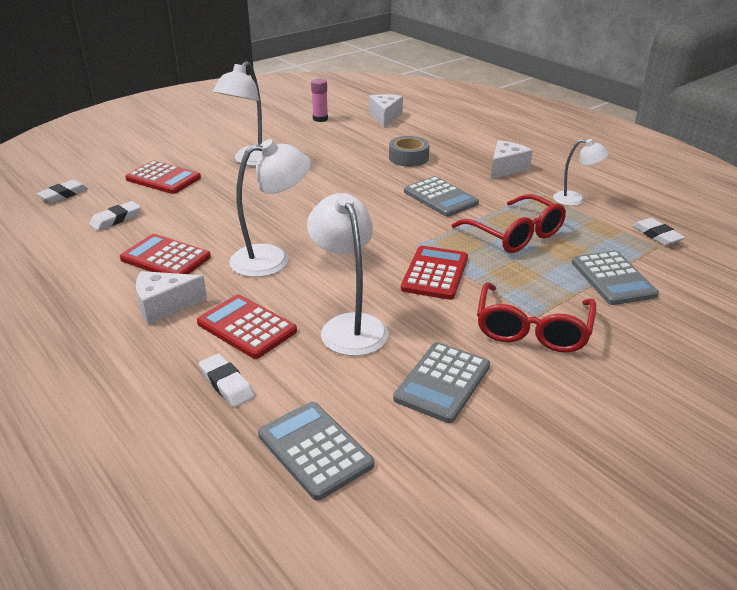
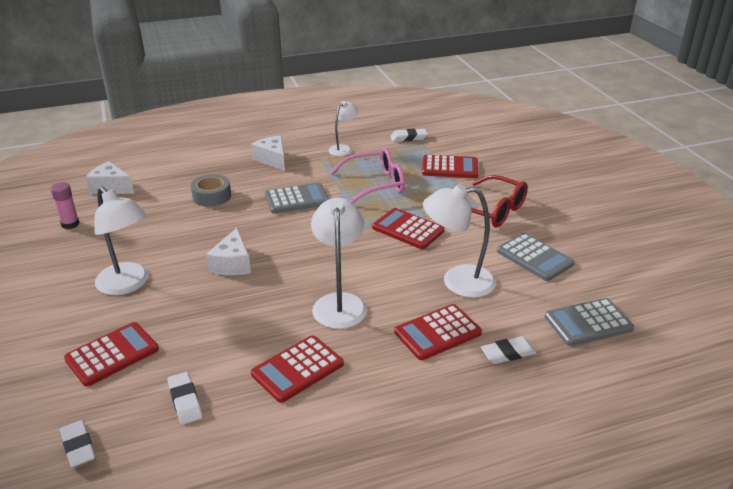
camera: 70 degrees left, 0 degrees up
(164, 305) = (383, 377): white cheese -> white cheese (232, 264)
(515, 234) = (374, 184): red glasses -> pink glasses
(613, 279) = (449, 168): grey calculator -> red calculator

